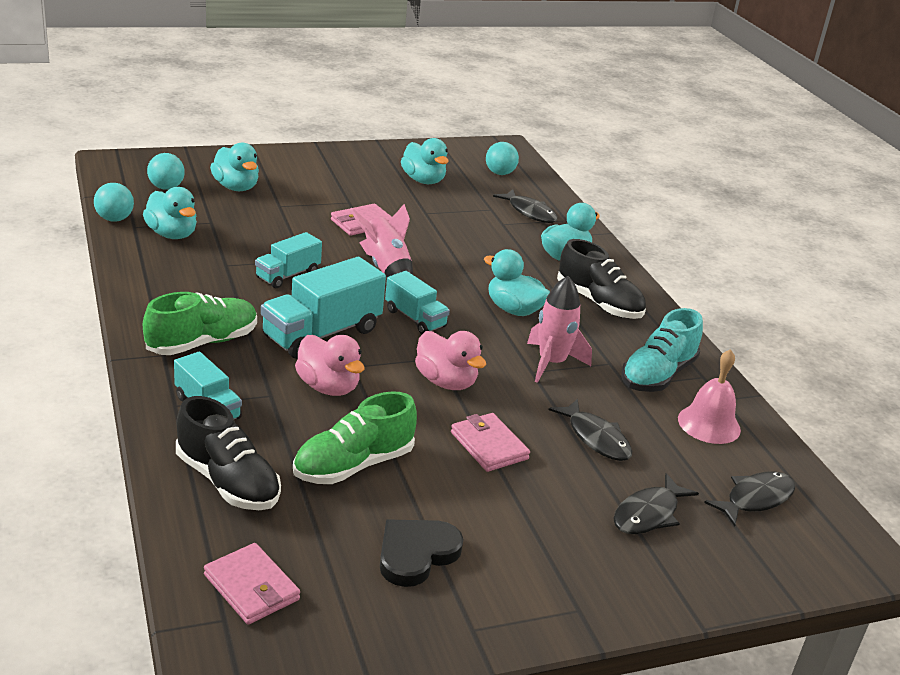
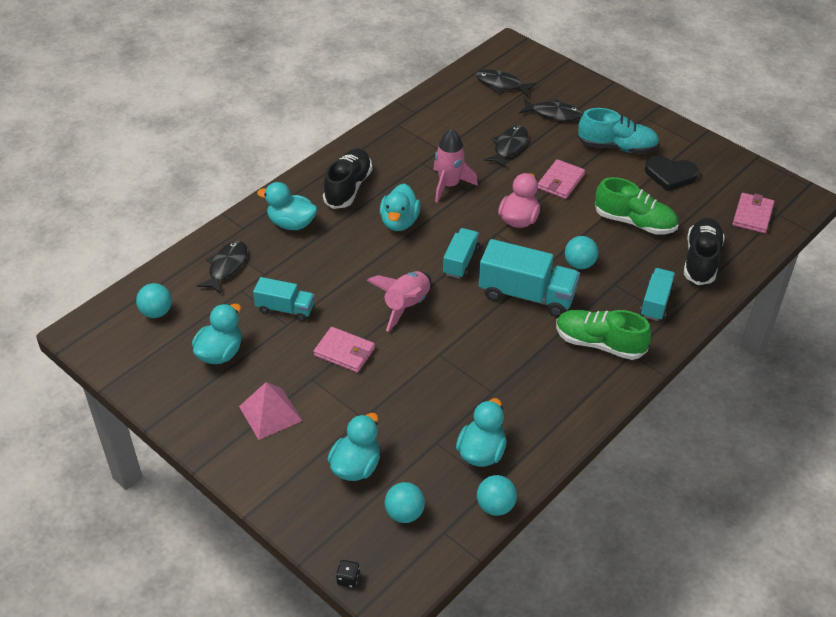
camera: 115 degrees left, 15 degrees up
(147, 154) = (348, 579): none -> black dice
(288, 275) = (471, 350): turquoise truck -> turquoise truck (285, 309)
(328, 387) = (579, 264): pink duck -> turquoise ball
(333, 177) = (270, 413): none -> pink pyramid
(657, 375) = (416, 141): turquoise shoe -> turquoise shoe (617, 147)
(709, 424) = (448, 112): pink bell -> none

